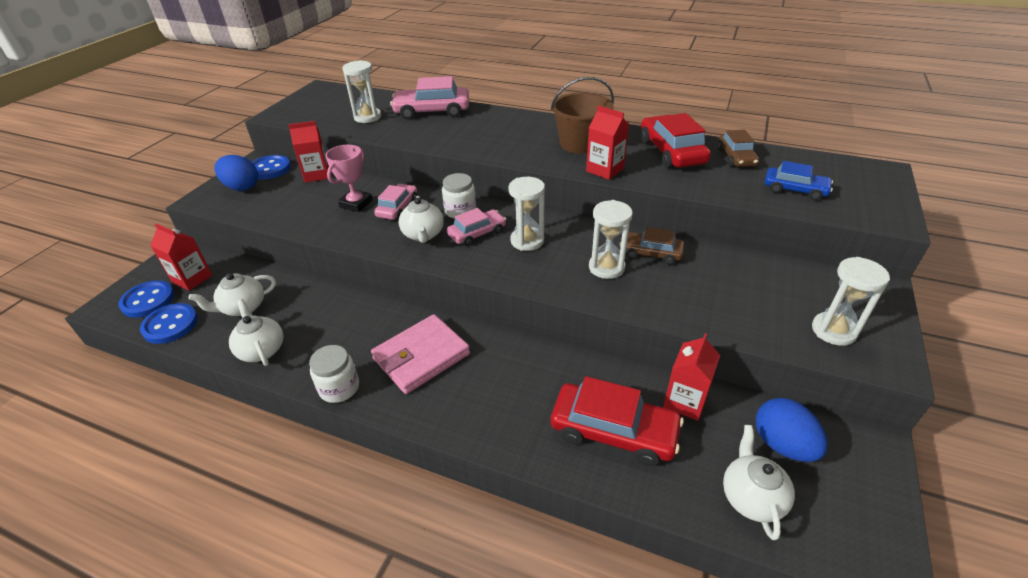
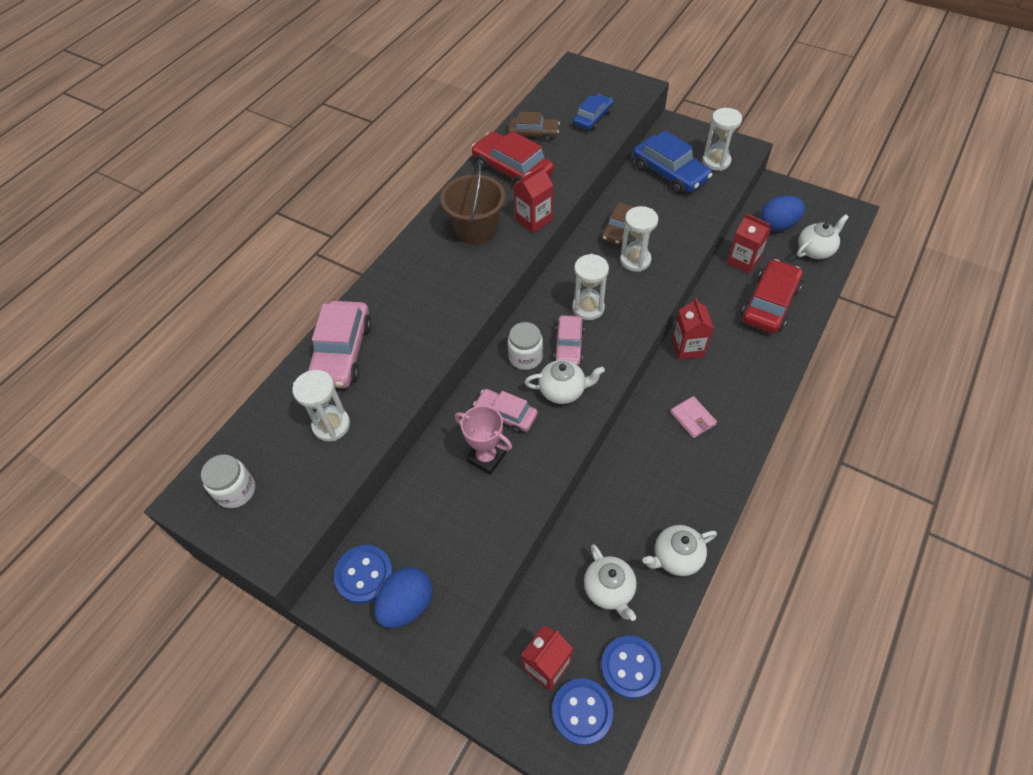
camera: 80 degrees left, 15 degrees up
(317, 174) = (401, 509): red carton -> red carton (688, 347)
(339, 388) = (727, 481): white jar -> white jar (236, 491)
(421, 356) = (692, 418): pink wallet -> pink wallet, size x0.53
(477, 233) = (568, 345): pink car -> pink car turned 150 degrees counterclockwise
(671, 152) = (512, 169): red car -> red car turned 45 degrees clockwise
(751, 497) = (815, 250): white teapot -> white teapot turned 135 degrees clockwise
(776, 287) = (669, 173): none -> blue car

